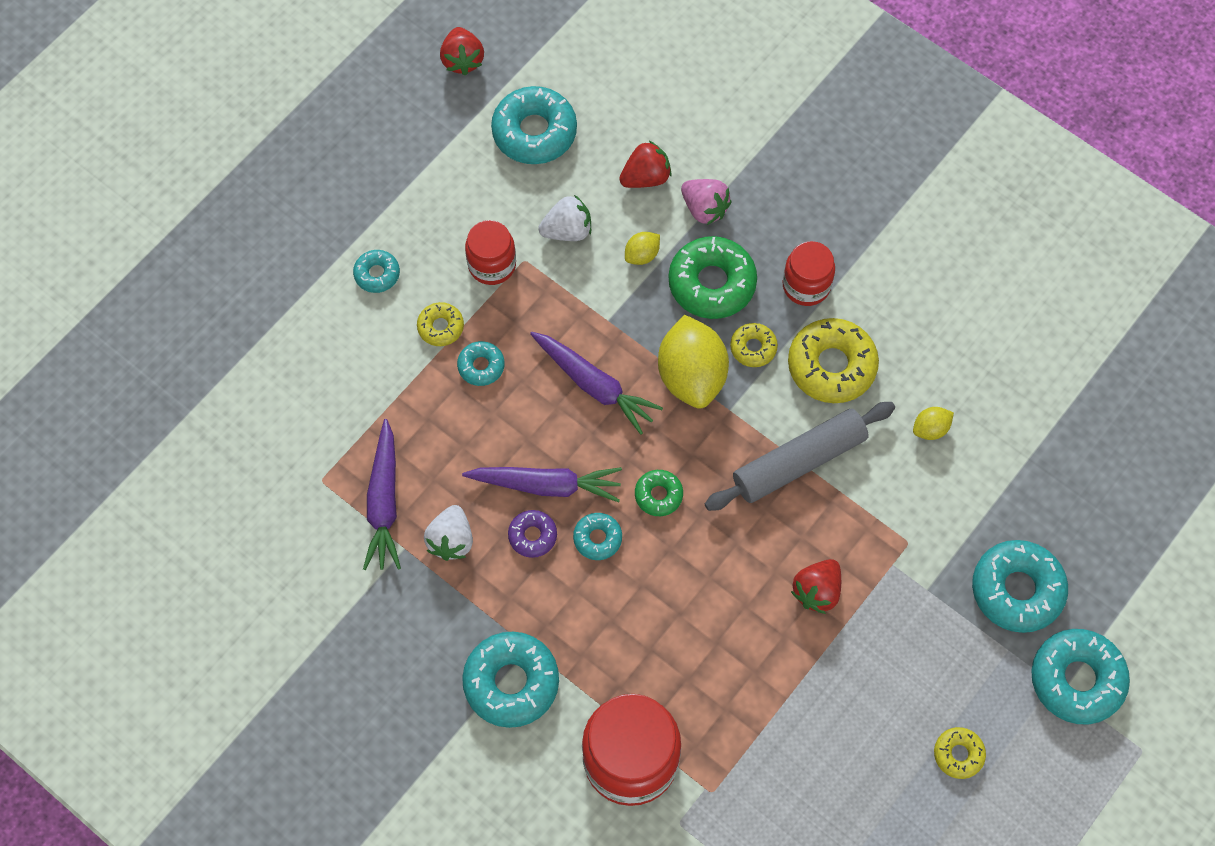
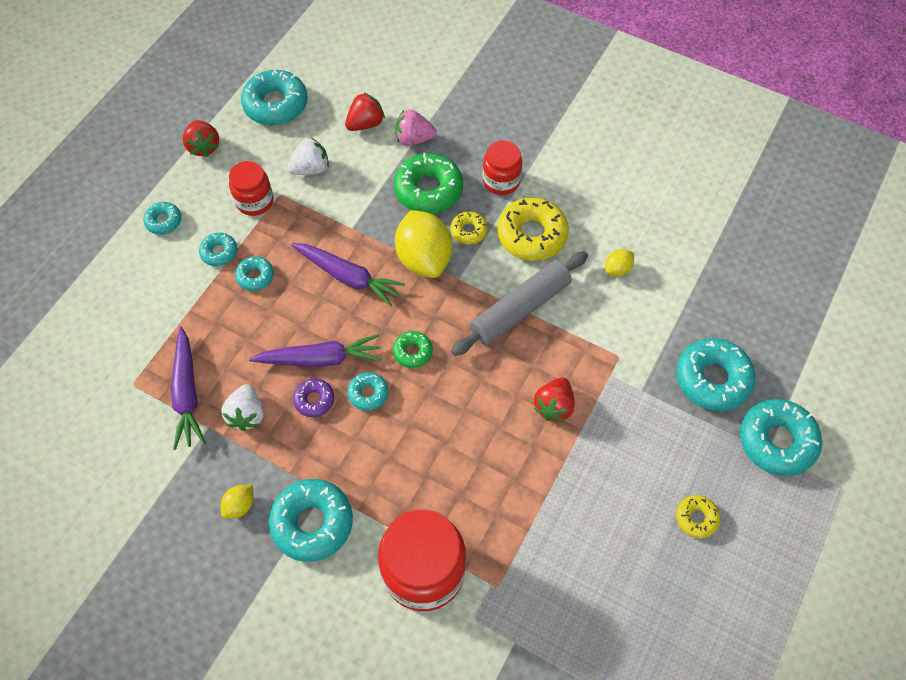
camera: 10 degrees left, 5 degrees down
(440, 327) = (219, 252): yellow donut -> turquoise donut
(462, 60) = (214, 64): red strawberry -> red strawberry (204, 146)
(642, 255) = (371, 177): yellow lemon -> yellow lemon (240, 505)
(704, 209) = (414, 139): pink strawberry -> pink strawberry turned 150 degrees clockwise

